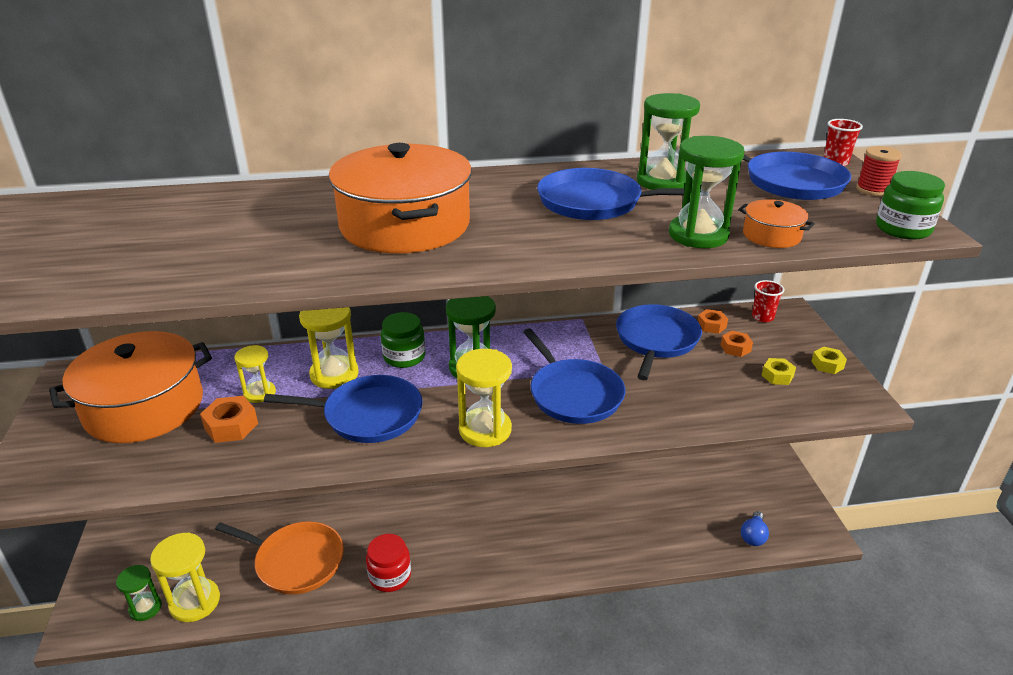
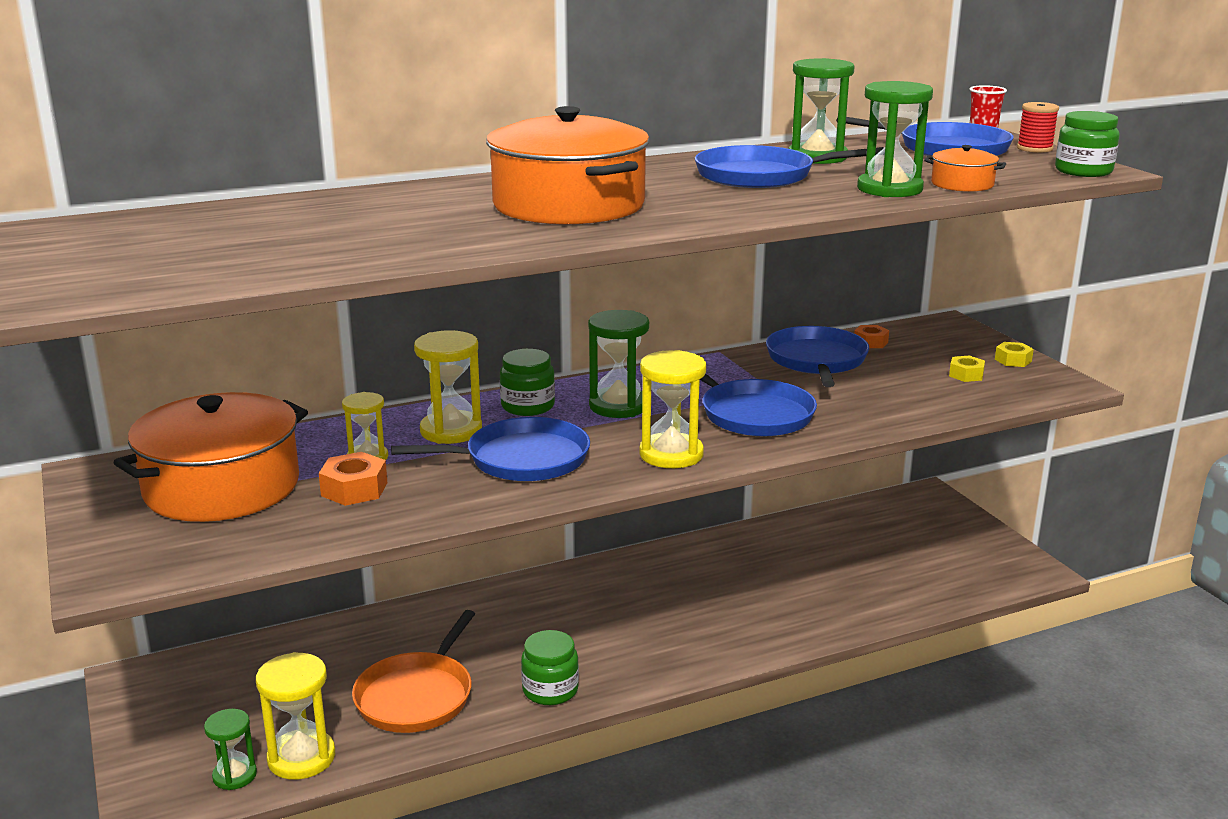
camera: 15 degrees left, 10 degrees down
(296, 561) = (417, 696): orange pan -> orange pan turned 105 degrees clockwise
(390, 576) = (550, 690): red jar -> green jar
(735, 348) = (908, 358): orange nut -> none
(753, 536) = (965, 585): blue light bulb -> none
(762, 317) = (922, 330): red cup -> none

